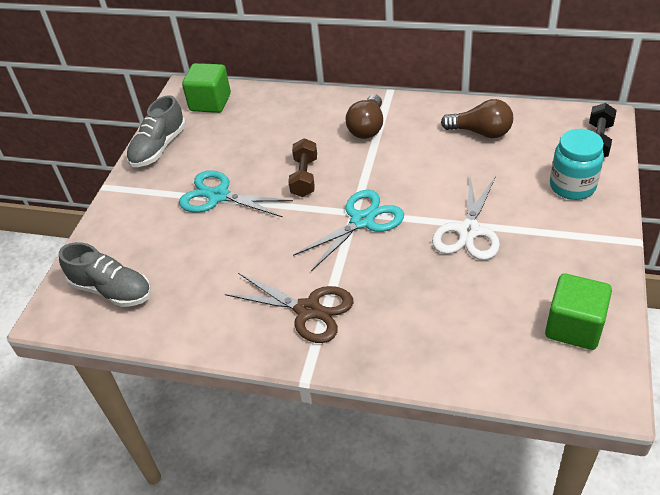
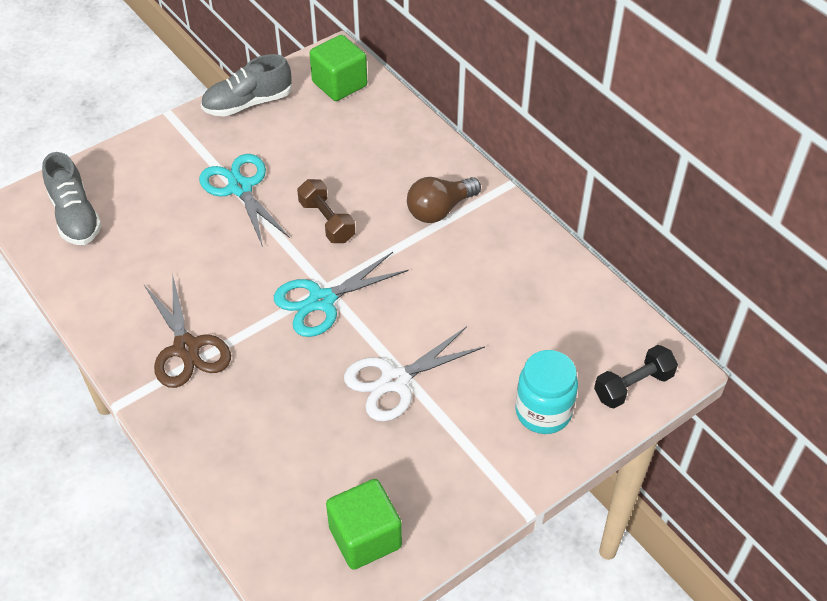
camera: 35 degrees right, 5 degrees up
(304, 177) = (327, 221): brown dumbbell -> brown dumbbell turned 75 degrees counterclockwise
(362, 221) = (322, 301): turquoise scissors -> turquoise scissors turned 150 degrees clockwise
(481, 132) = (535, 292): brown light bulb -> none

